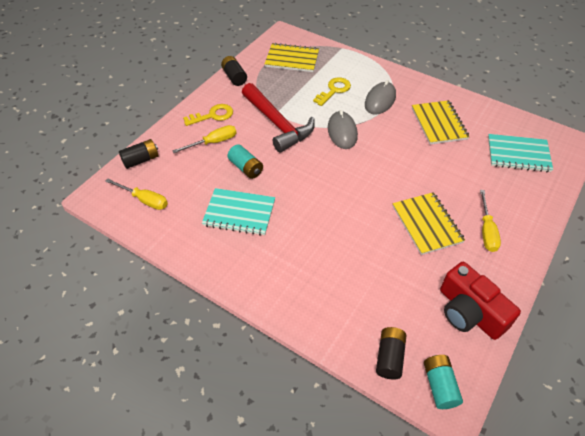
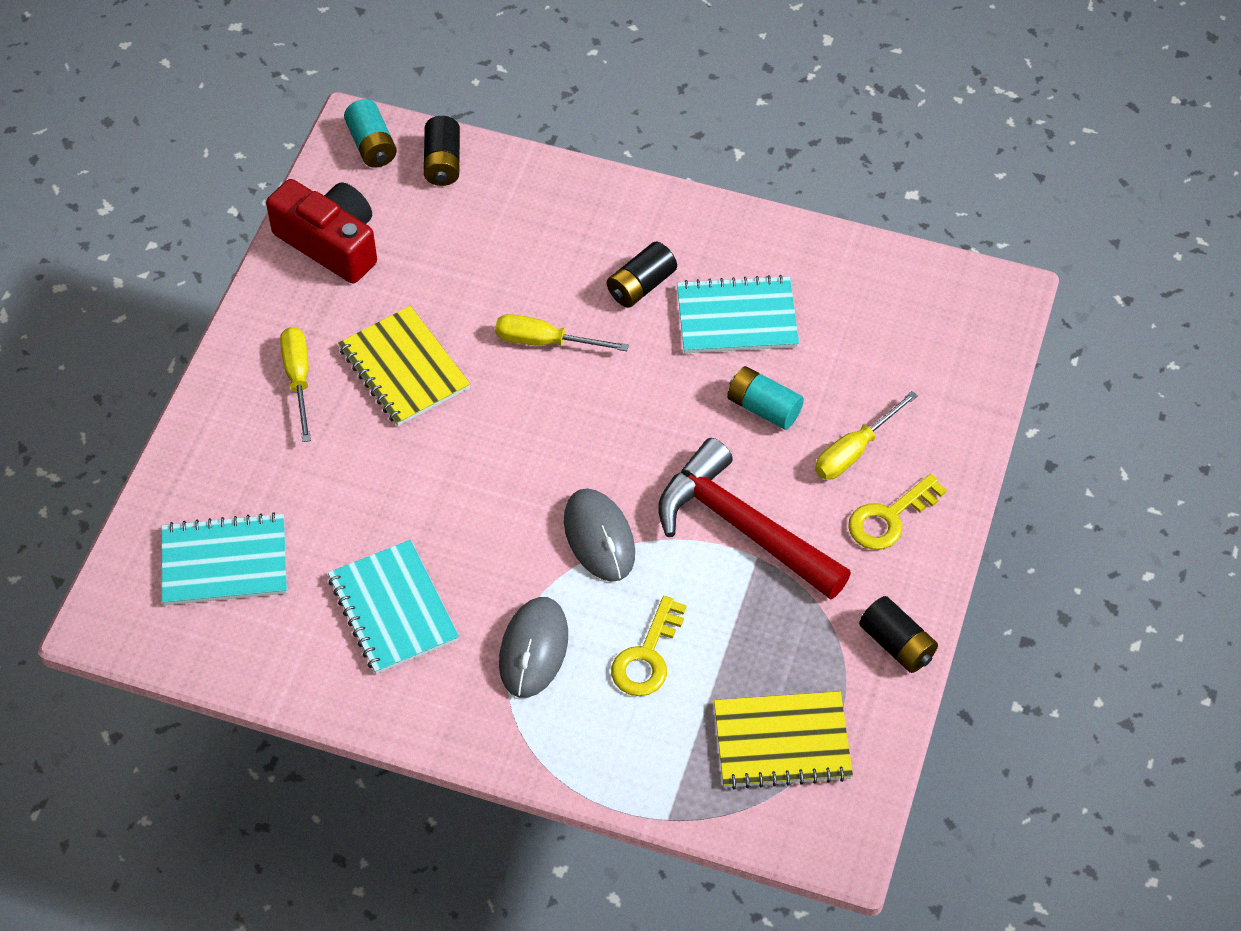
camera: 165 degrees right, 5 degrees up
(141, 160) = (971, 380): black battery -> black battery (641, 286)
(144, 200) = (914, 305): yellow screwdriver -> yellow screwdriver (545, 341)
(439, 123) = (393, 609): yellow notebook -> turquoise notebook

